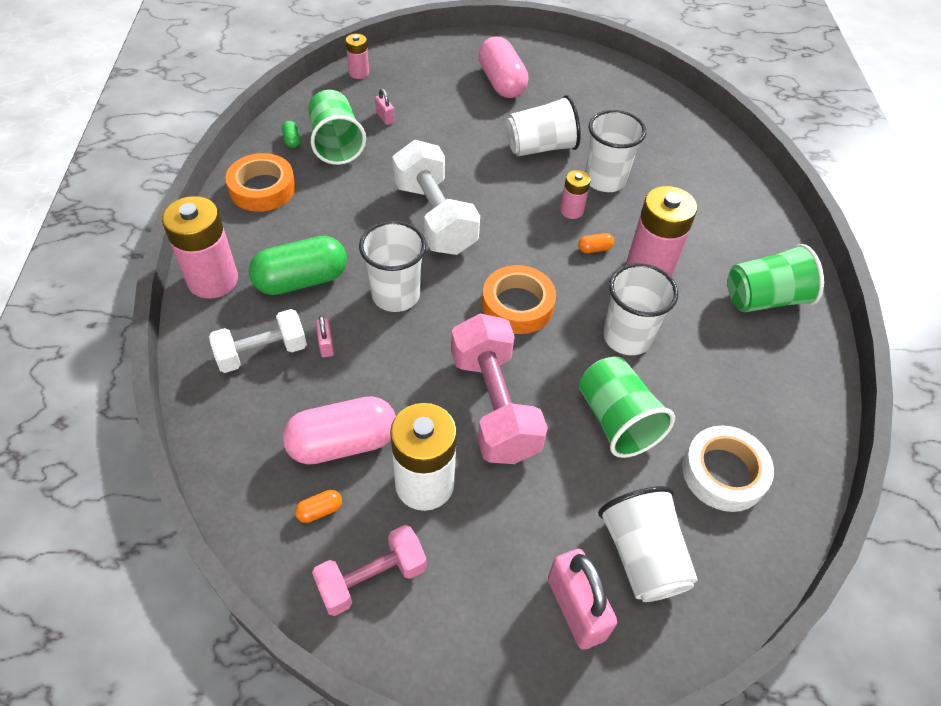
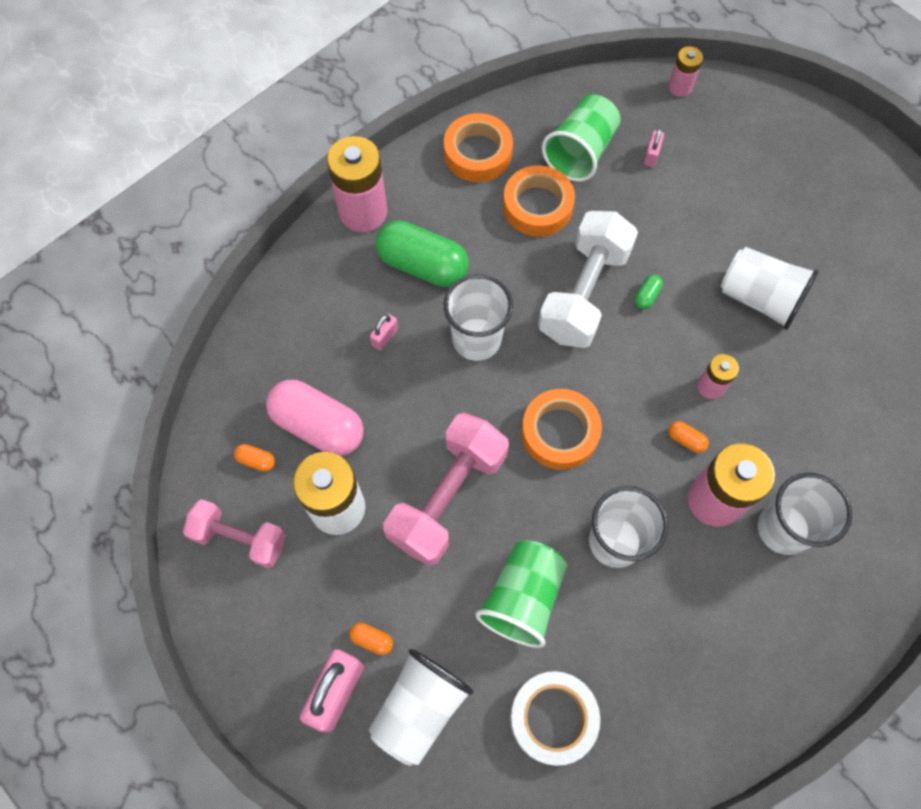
camera: 50 degrees right, 15 degrees up
(262, 353) = (337, 304): white dumbbell -> none
(292, 140) = (548, 121): green capsule -> green capsule (646, 296)
(343, 191) = (537, 206): none -> orange tape
(501, 83) = (805, 197): pink capsule -> none
(556, 546) = (372, 639): none -> orange capsule
(605, 180) = (780, 382): white cup -> white cup (783, 528)
(764, 299) = (783, 624): green cup -> none

